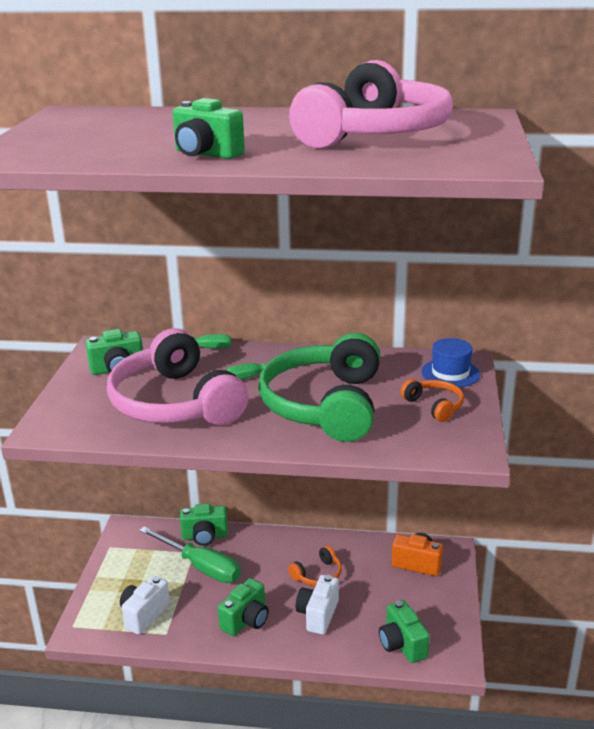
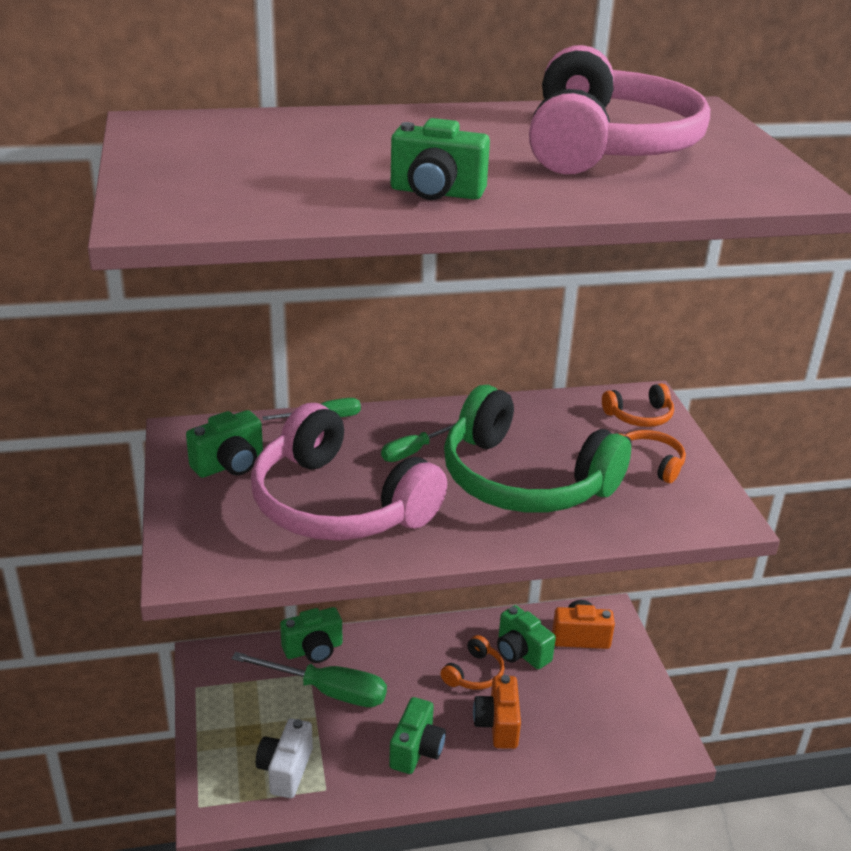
camera: 20 degrees left, 5 degrees up
(318, 615) = (498, 725): white camera -> orange camera
(325, 405) = (524, 480): green headphones -> green headphones turned 45 degrees counterclockwise
(402, 644) = (608, 741): green camera -> green camera (521, 652)
(450, 373) = (639, 416): blue hat -> orange headphones

